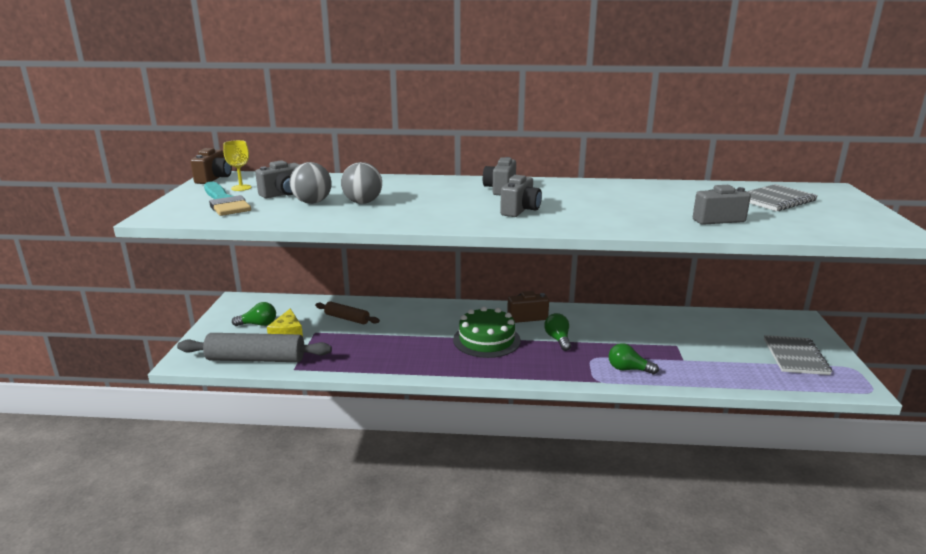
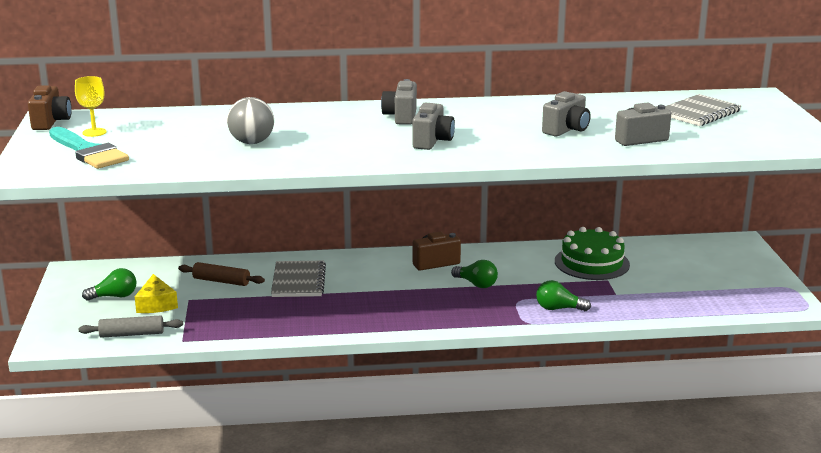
camera: 10 degrees left, 0 degrees up
(256, 359) = (132, 334): grey rolling pin -> grey rolling pin, size x0.56
(283, 194) = (152, 137): grey camera -> grey camera (566, 130)
(312, 202) = (193, 146): grey ball -> none
(486, 340) = (395, 291): green cake -> green cake (592, 263)
(558, 339) = (476, 284): green light bulb -> green light bulb turned 150 degrees clockwise
(795, 357) = (732, 281): grey notebook -> grey notebook (298, 281)

